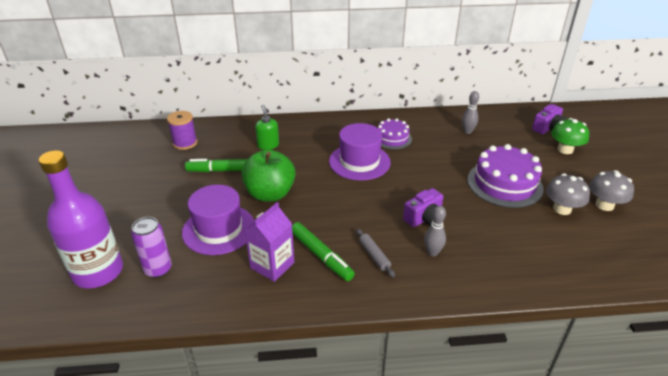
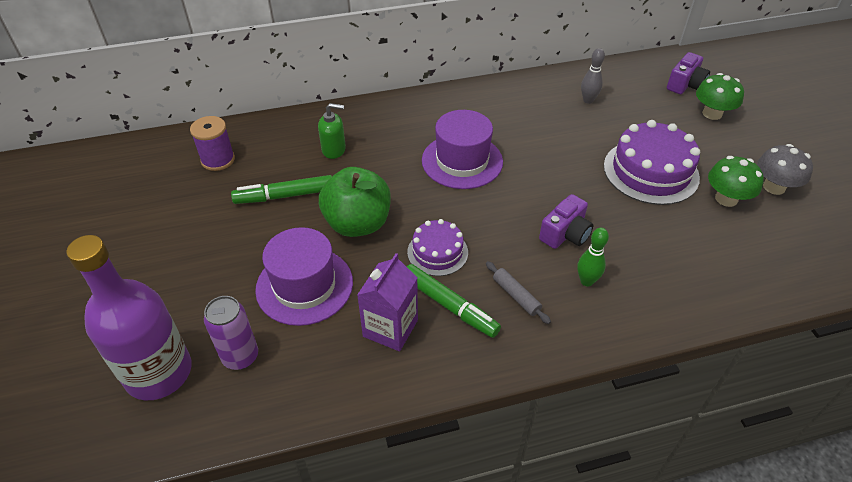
camera: 10 degrees left, 10 degrees up
(268, 145) = (334, 150): green soap dispenser -> green soap dispenser turned 120 degrees clockwise
(392, 138) = (495, 121): purple cake -> purple cake (437, 252)
(432, 252) = (586, 281): grey bowling pin -> green bowling pin
(562, 209) = (726, 199): grey mushroom -> green mushroom

